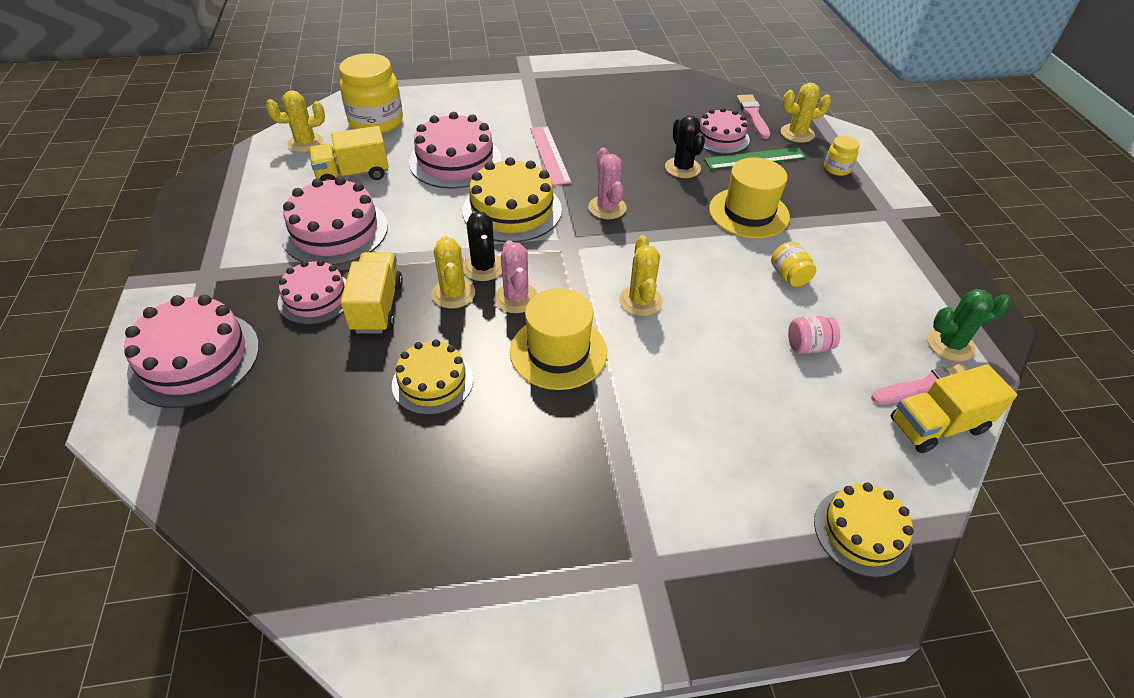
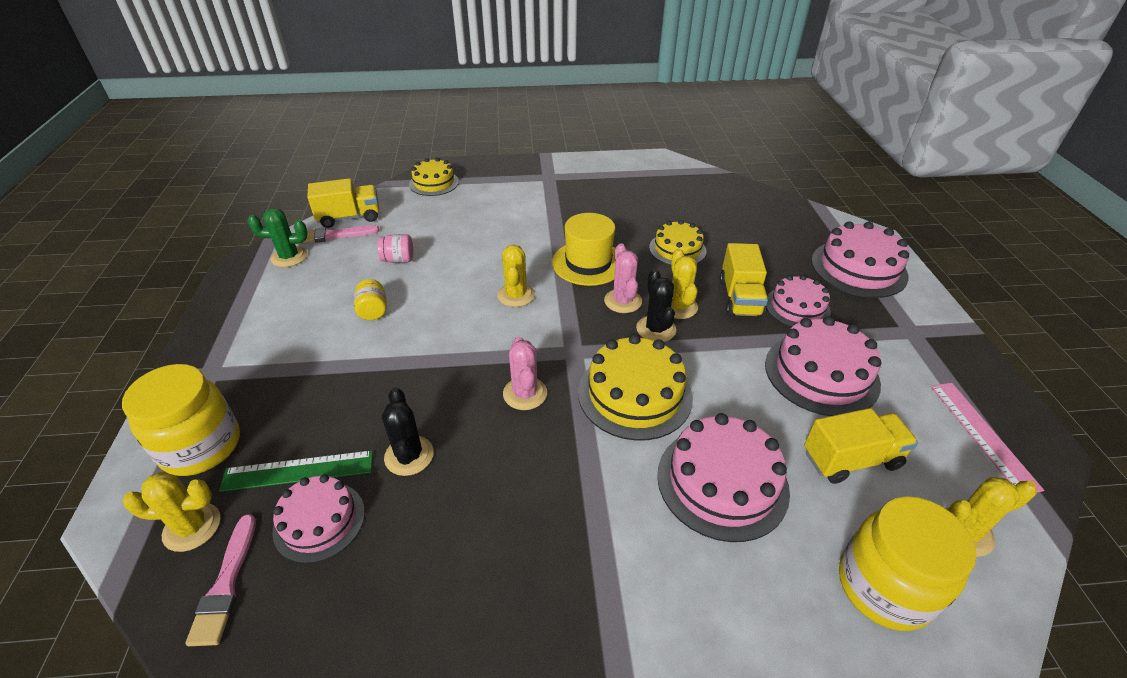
camera: 175 degrees left, 5 degrees down
(550, 155) = (589, 490): pink ruler -> pink ruler (982, 435)
(748, 213) = (366, 380): yellow hat -> none
(837, 169) = (201, 446): yellow jar -> yellow jar, size x2.08

